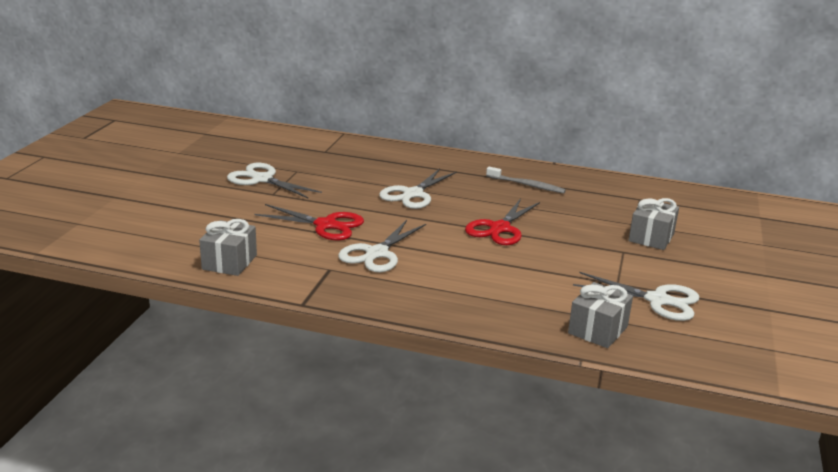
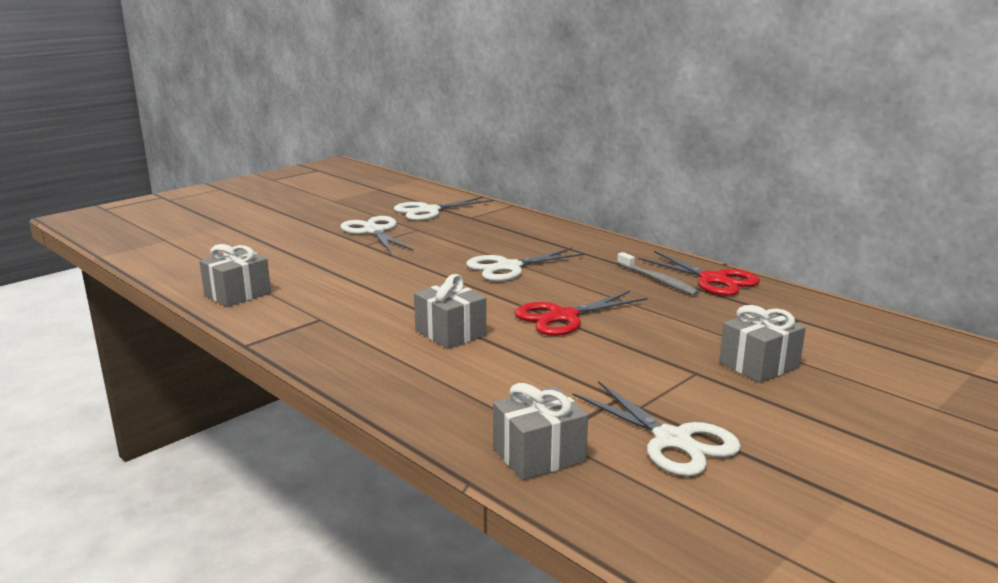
camera: 30 degrees right, 5 degrees down
(326, 225) = (376, 279): red scissors -> red scissors (713, 280)
(377, 253) = (389, 314): white scissors -> white scissors (429, 211)
(440, 258) = (450, 333): none -> grey gift

